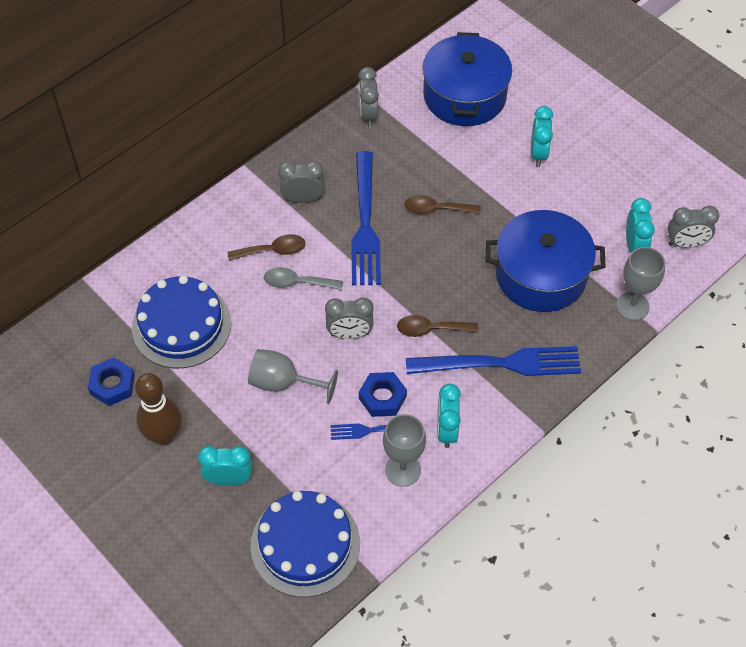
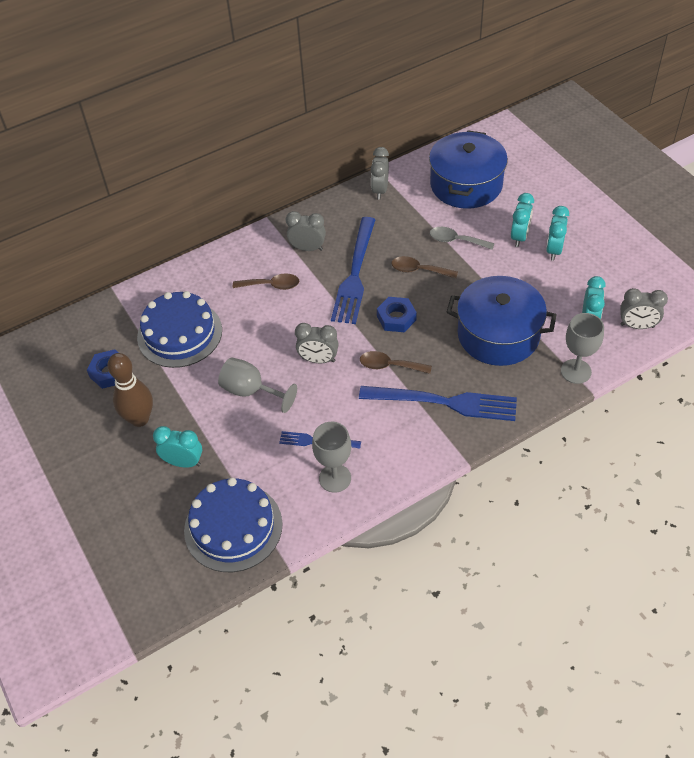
camera: 15 degrees right, 5 degrees down
(297, 283) = (285, 313): grey spoon -> grey spoon (456, 240)
(382, 397) = (333, 415): blue nut -> blue nut (396, 318)
(447, 430) = (382, 451): turquoise clock -> turquoise clock (554, 250)

